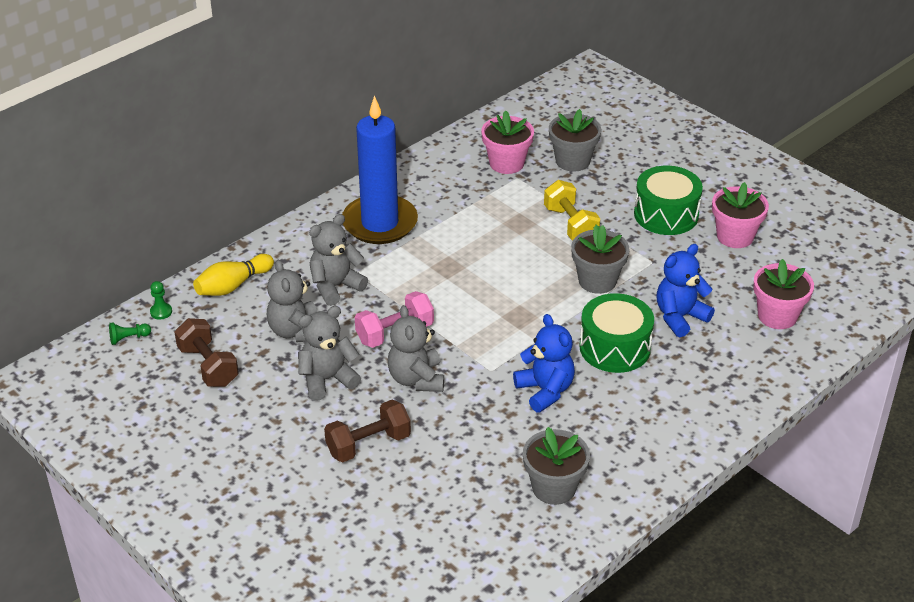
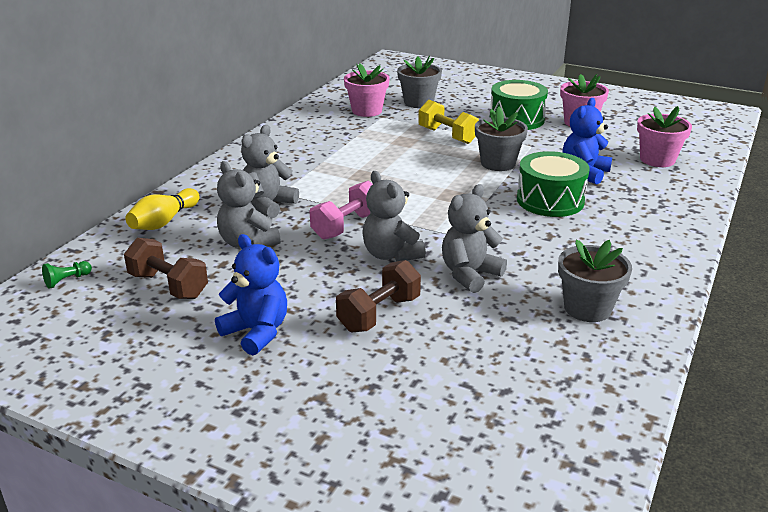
camera: 20 degrees left, 10 degrees down
(161, 312) = (95, 253): green pawn -> none
(327, 379) = (302, 272): grey teddy bear -> grey teddy bear (469, 274)
(380, 223) = (283, 159): blue candle -> none
(545, 391) = (516, 239): blue teddy bear -> blue teddy bear (256, 332)

